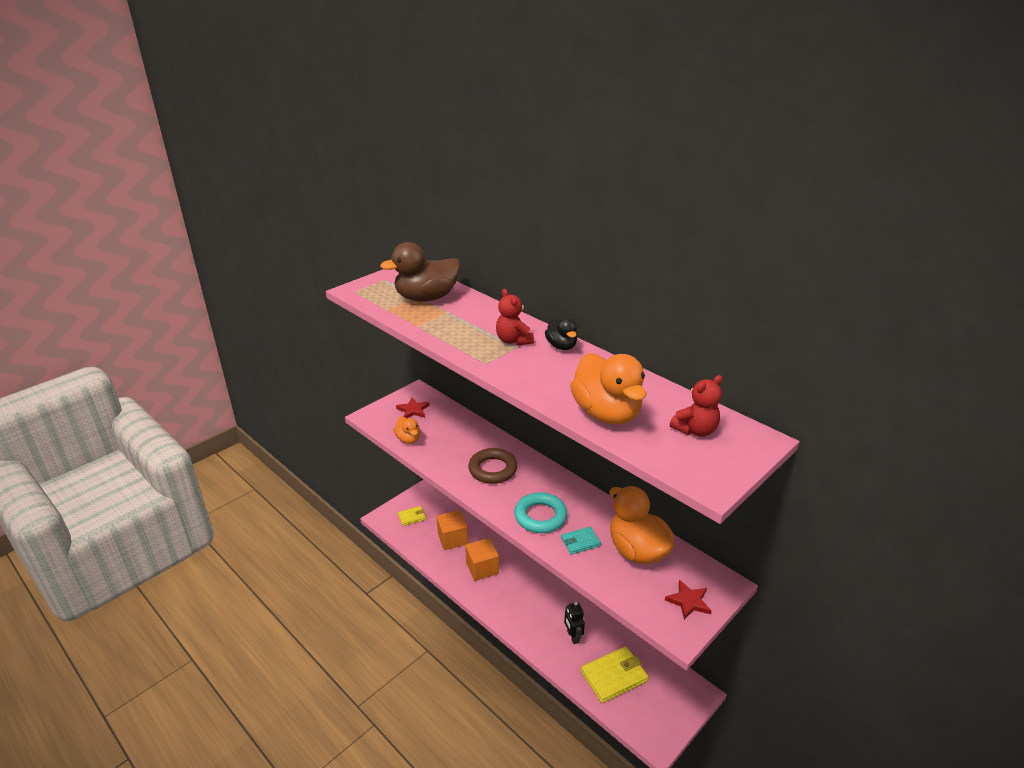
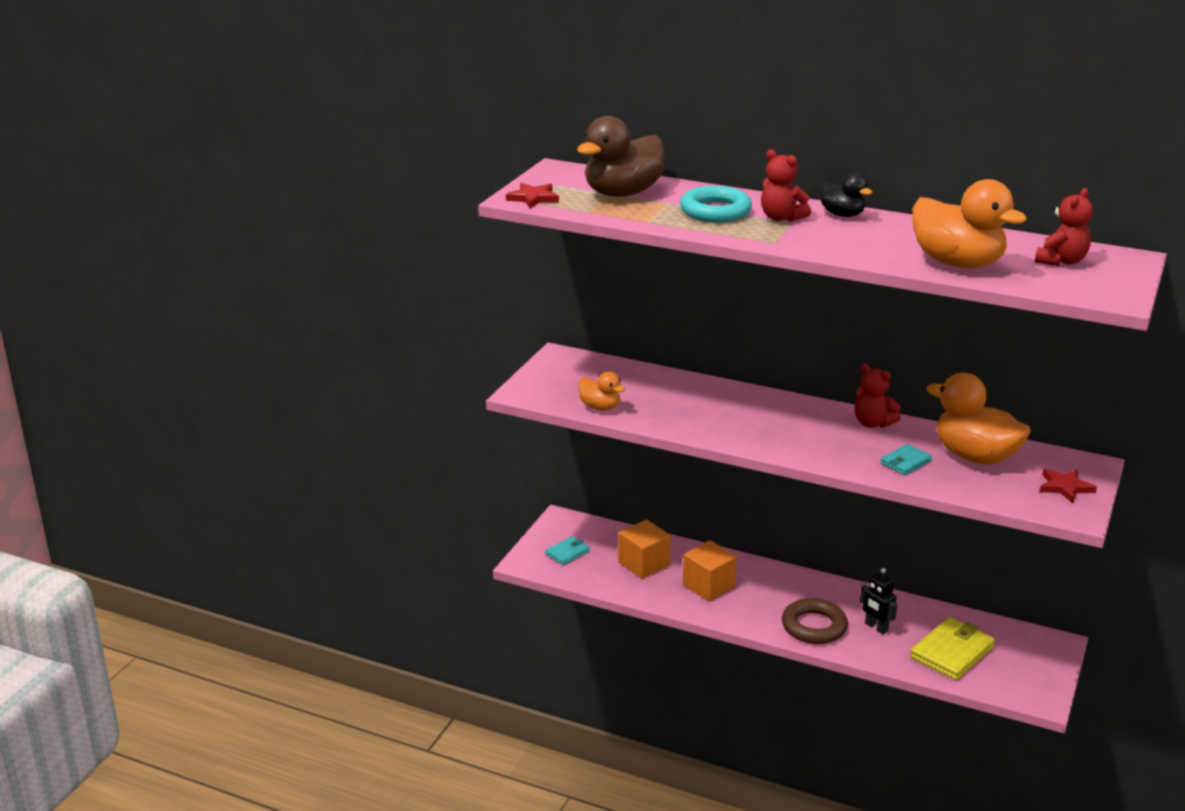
camera: 20 degrees left, 5 degrees down
(412, 517) = (567, 553): yellow wallet -> turquoise wallet
(413, 410) = (575, 376): red star -> red star (533, 198)
(493, 469) = (739, 416): brown ring -> brown ring (814, 626)
(540, 516) = (839, 449): turquoise ring -> turquoise ring (715, 211)
(582, 499) = (872, 423): none -> red teddy bear

